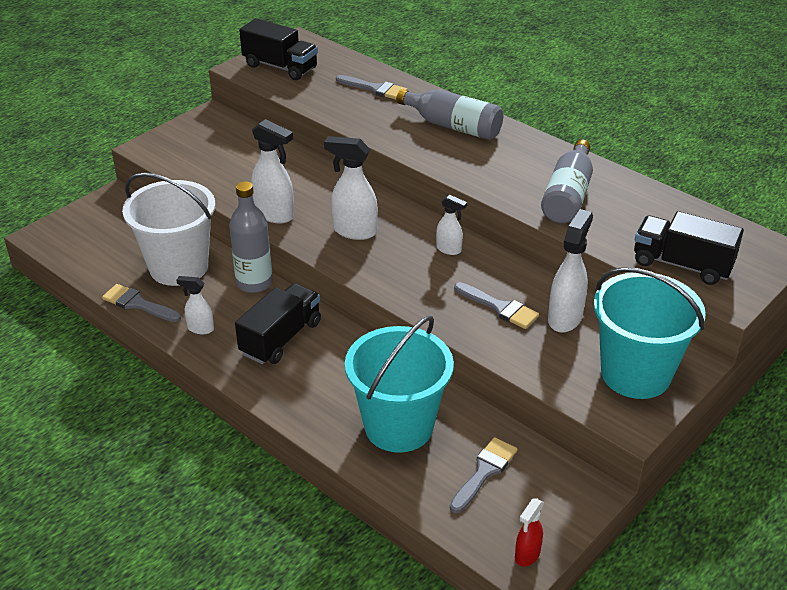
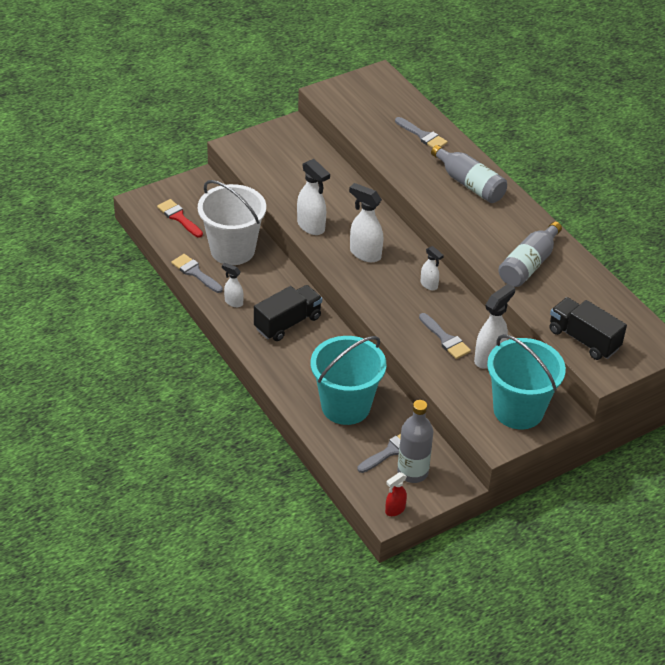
camera: 15 degrees right, 5 degrees up
(97, 244) = (179, 217): none -> red brush
(254, 283) = (283, 275): grey bottle -> grey bottle (412, 472)
(280, 67) = (355, 98): black truck -> none

